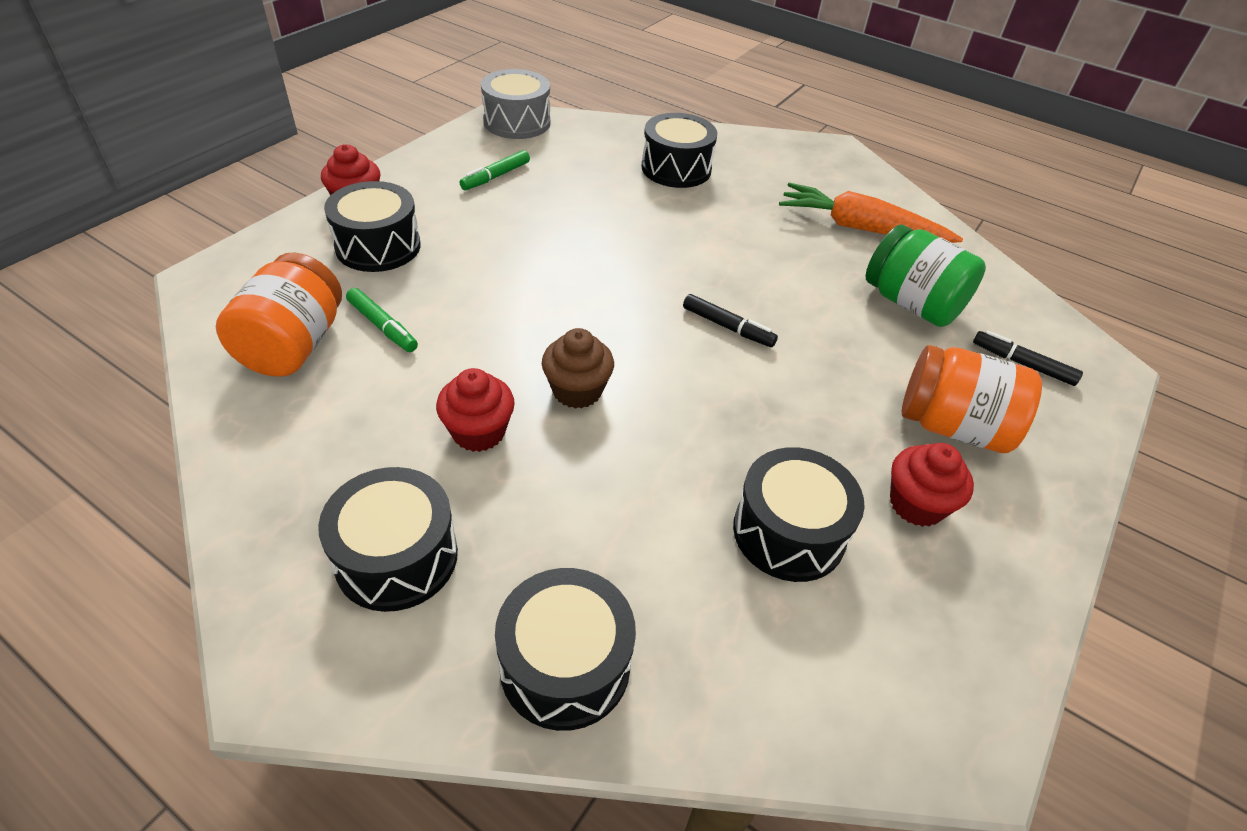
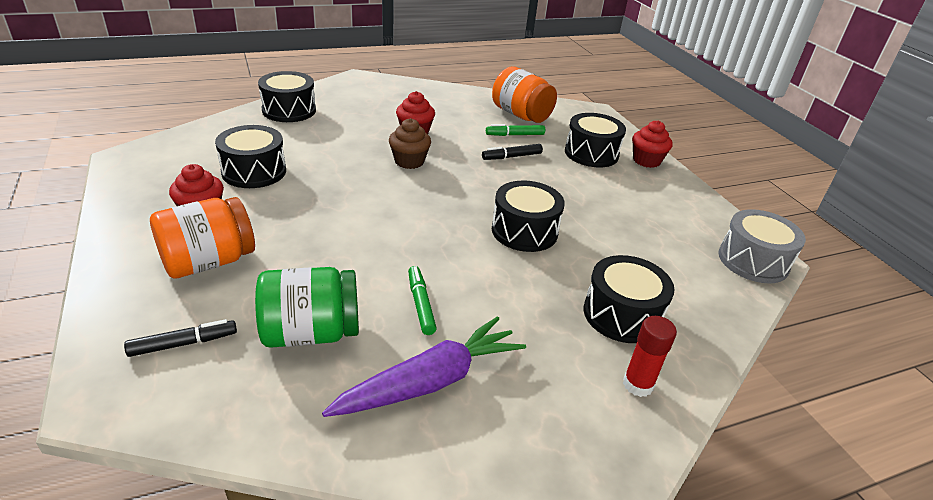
camera: 125 degrees right, 10 degrees down
(397, 557) = (375, 101): black drum -> black drum (524, 231)
(496, 176) = (656, 217): green marker -> green marker (421, 304)
(727, 327) = (397, 228): black marker -> black marker (511, 157)
(740, 151) = (638, 384): none -> red glue stick
(861, 228) = (430, 381): orange carrot -> purple carrot

